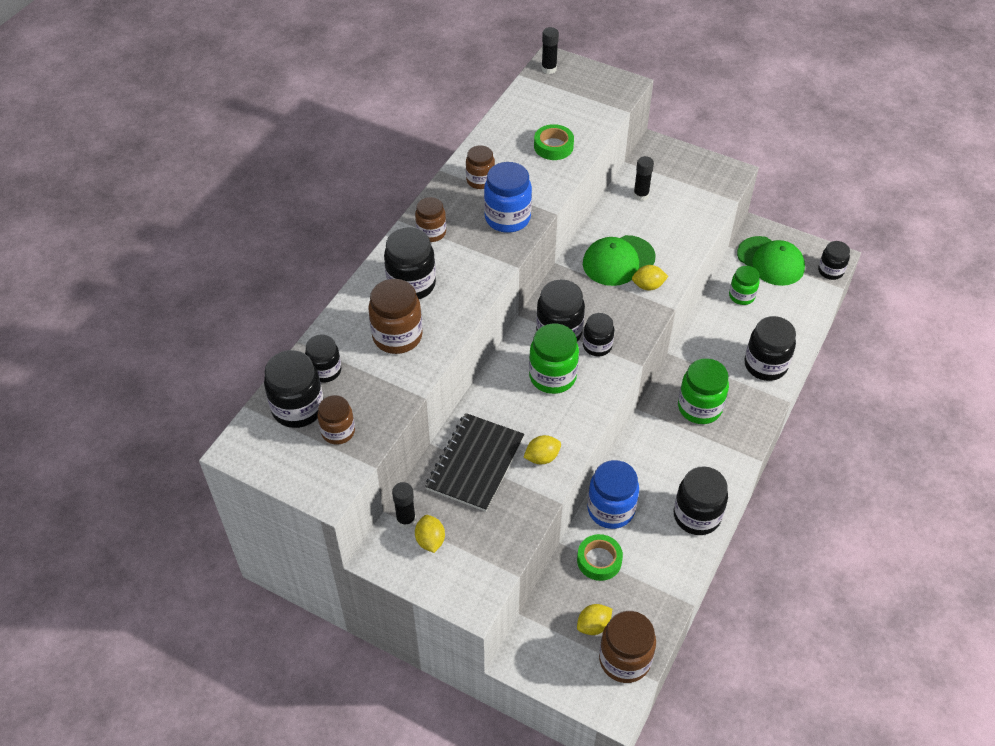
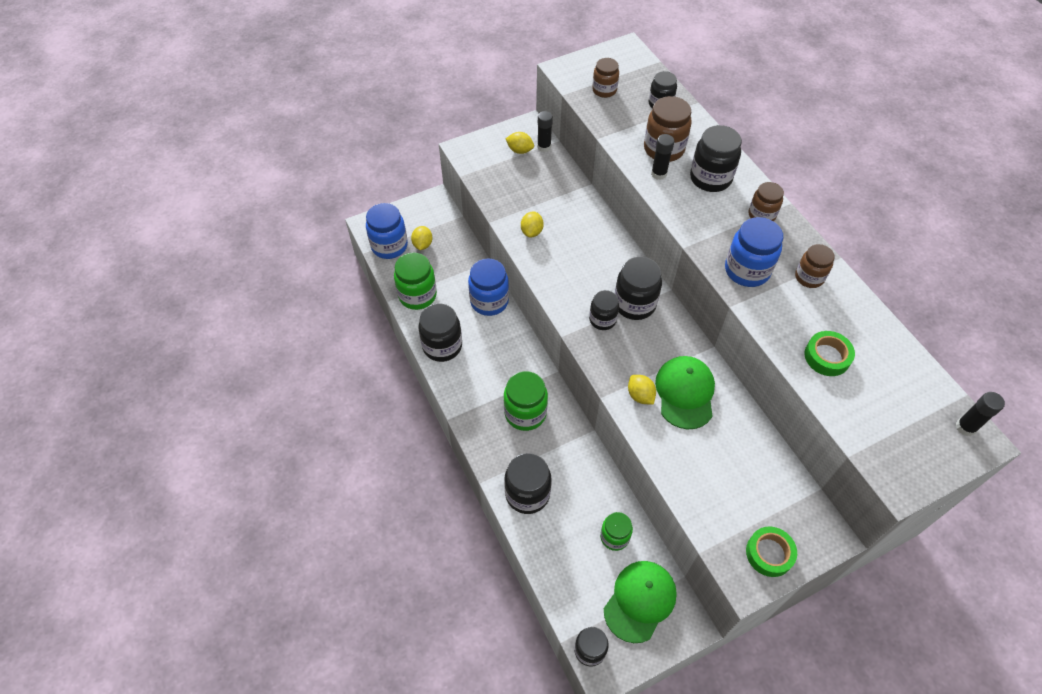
camera: 125 degrees right, 5 degrees up
(298, 408) = (638, 81): black jar -> none
(475, 463) = (556, 197): black notebook -> none
(552, 376) = (595, 276): green jar -> green jar (417, 295)
(599, 560) = (460, 273): green tape -> green tape (769, 553)
(624, 660) = (389, 246): brown jar -> blue jar
(641, 195) = (760, 468): black glue stick -> black glue stick (658, 174)
(648, 286) = (640, 395): yellow lemon -> yellow lemon turned 60 degrees counterclockwise
(770, 261) = (640, 601): green cap -> green cap turned 135 degrees clockwise

